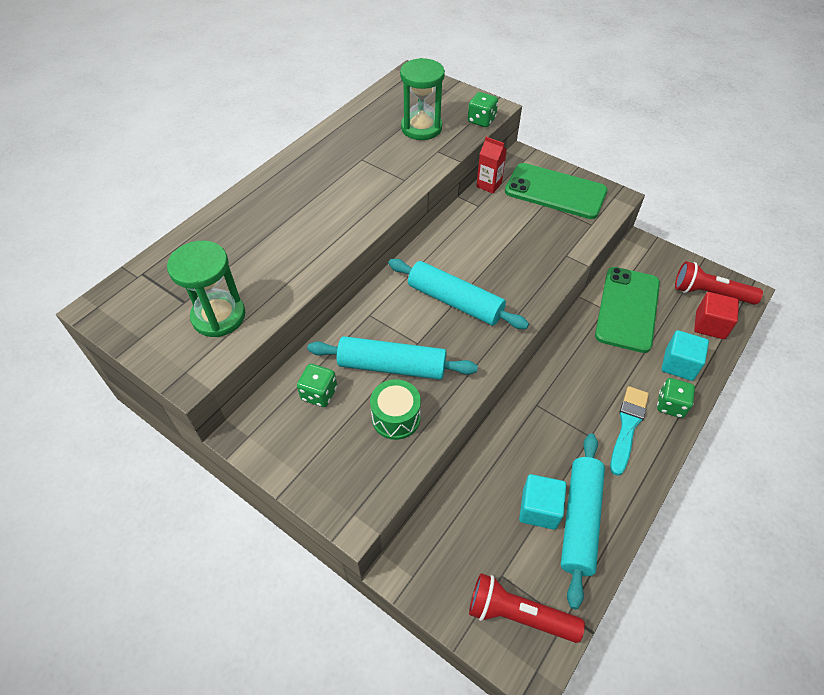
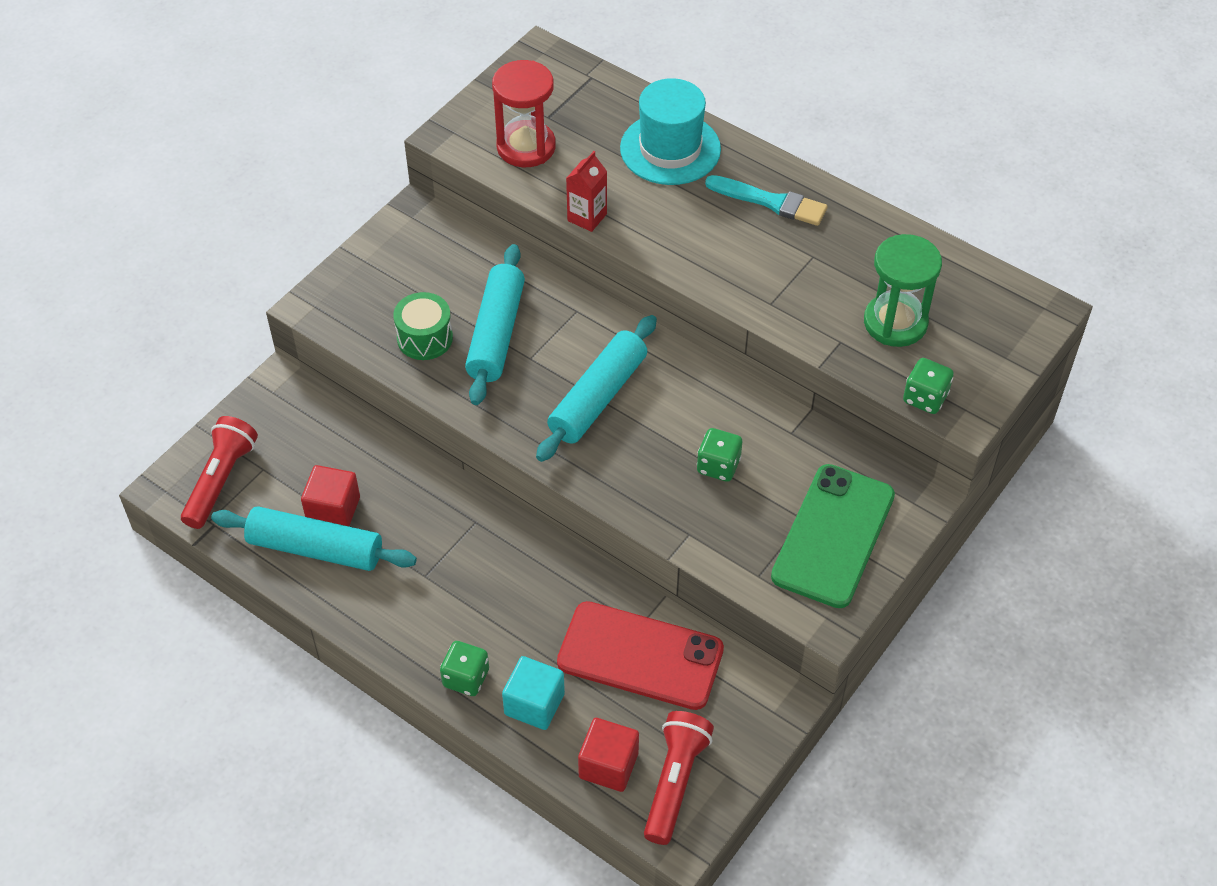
camera: 90 degrees right, 0 degrees up
(218, 316) = (526, 147): green hourglass -> red hourglass
(242, 226) = (670, 149): none -> turquoise hat
(319, 394) = (461, 270): green dice -> green dice (718, 466)
(489, 185) = (841, 448): red carton -> red carton (587, 217)
(539, 509) = (333, 510): turquoise cube -> red cube
(627, 309) = (640, 656): green phone -> red phone
(628, 426) = (436, 620): turquoise brush -> turquoise brush (771, 202)

